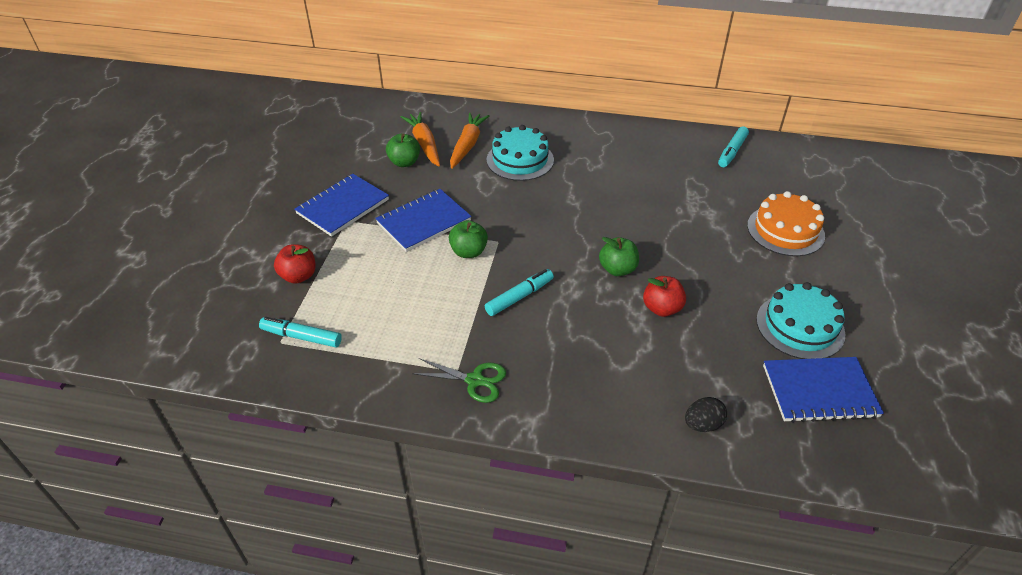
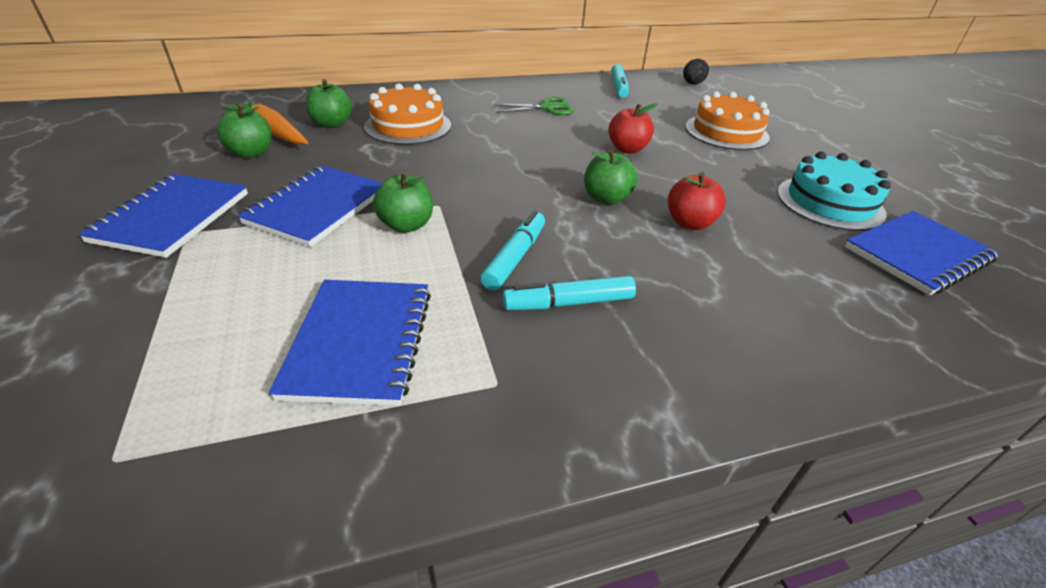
camera: 30 degrees left, 5 degrees down
(299, 276) = (120, 330): red apple -> red apple (627, 149)
(301, 337) = (161, 433): turquoise marker -> turquoise marker (568, 303)
(403, 322) = (360, 342): none -> blue notebook
(467, 145) = (332, 124): orange carrot -> green apple
(475, 380) = (536, 388): green scissors -> green scissors (547, 108)
(520, 160) = (408, 126): turquoise cake -> orange cake
(702, 424) = (863, 332): black egg -> black egg (692, 84)

